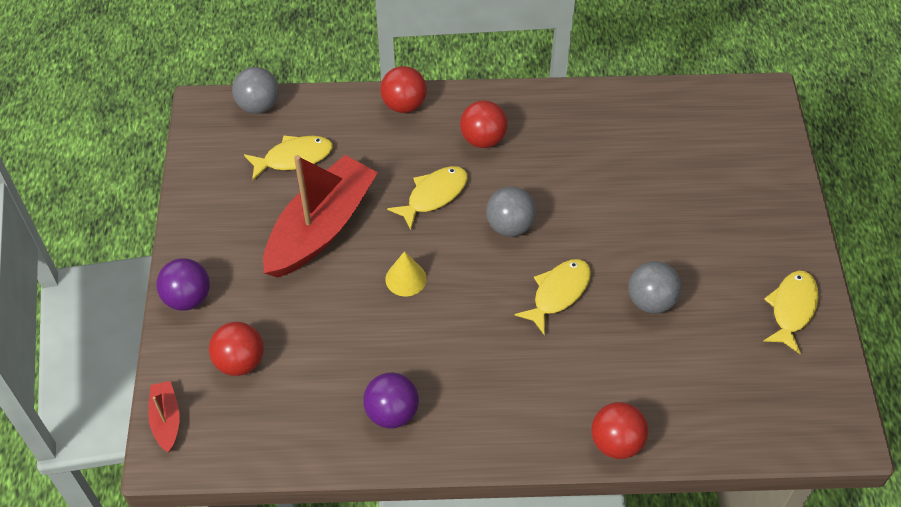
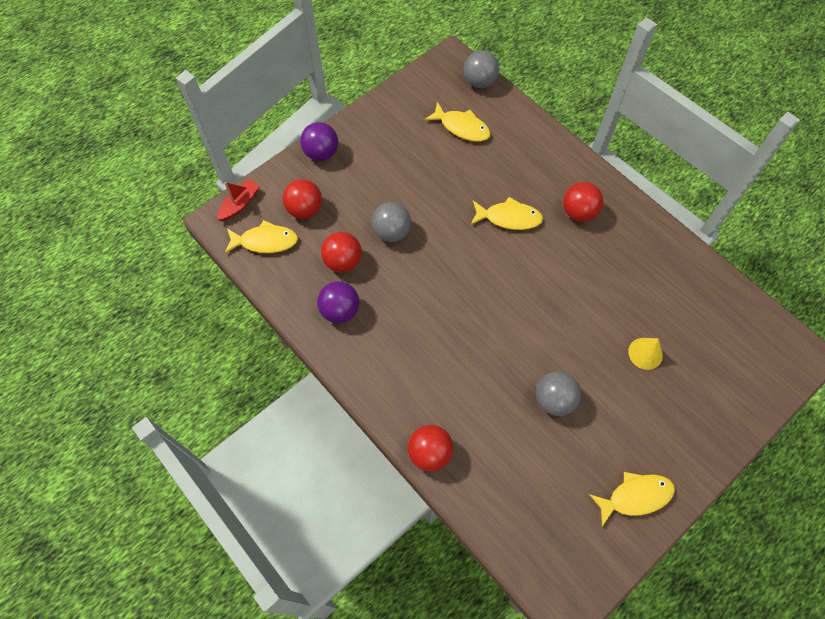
camera: 50 degrees right, 10 degrees up
(321, 228) = (428, 178): red boat -> none
(404, 105) = (559, 151): red ball -> red ball (343, 261)
(406, 279) = (436, 248): yellow cone -> yellow cone (645, 353)
(510, 226) = (529, 276): grey ball -> grey ball (391, 232)
(558, 293) = (506, 340): yellow fish -> yellow fish (265, 241)

